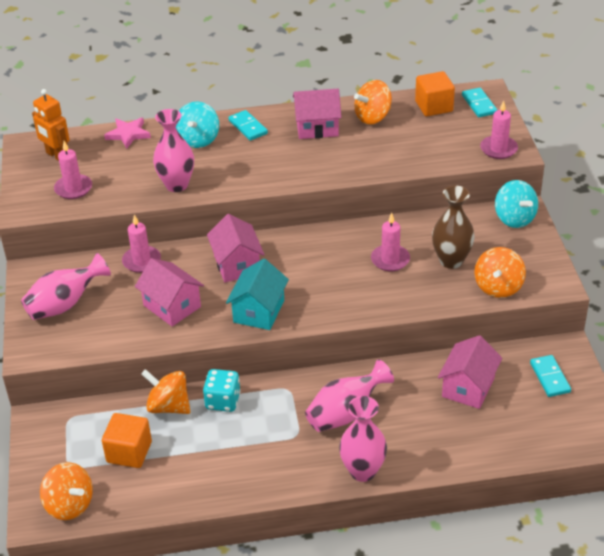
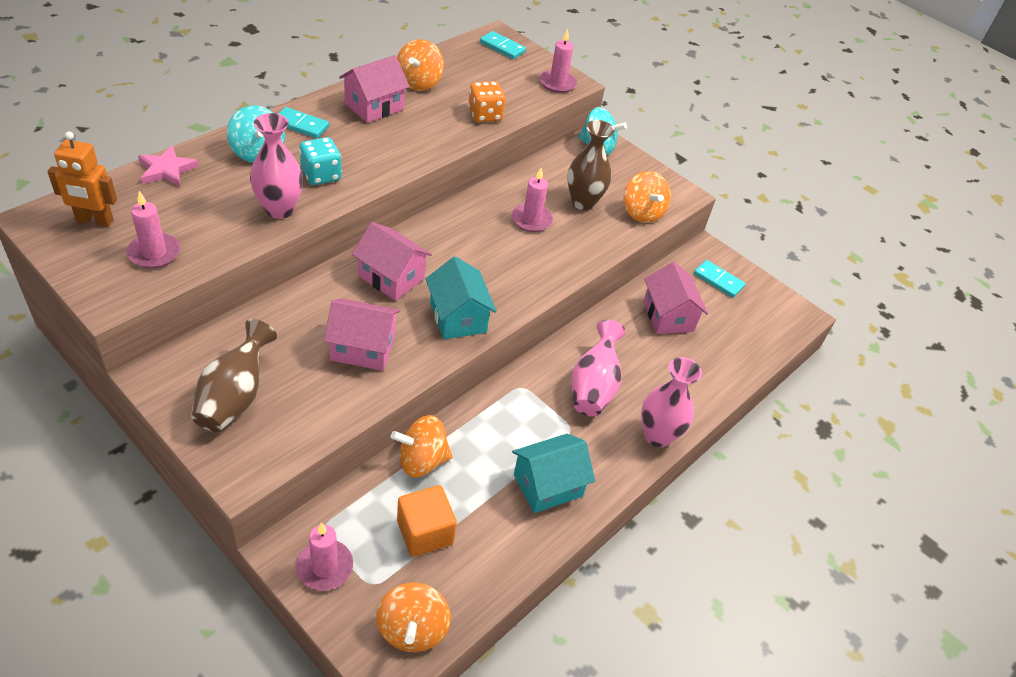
camera: 45 degrees left, 5 degrees up
(65, 304) = (235, 397): pink vase -> brown vase
(69, 505) = (412, 629): orange spinning top -> orange spinning top turned 90 degrees clockwise
(141, 261) = (283, 311): pink candle -> pink candle (325, 567)
(223, 401) = (471, 428): turquoise dice -> turquoise dice (321, 175)
(241, 464) = (548, 485): none -> turquoise house
(403, 159) = (485, 115): none -> orange dice
(434, 106) = (465, 59): orange cube -> none

